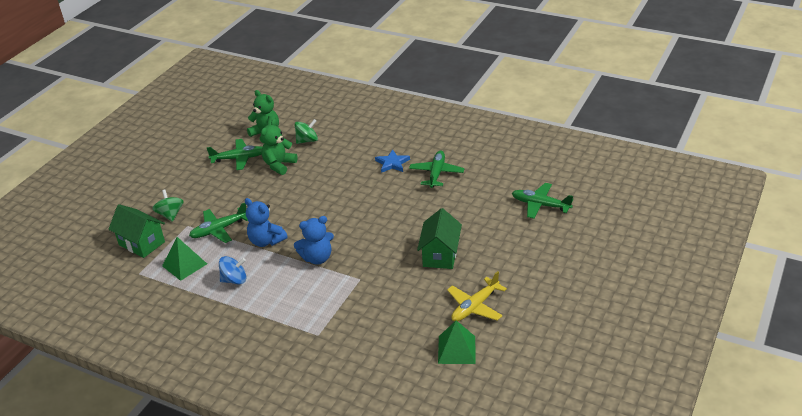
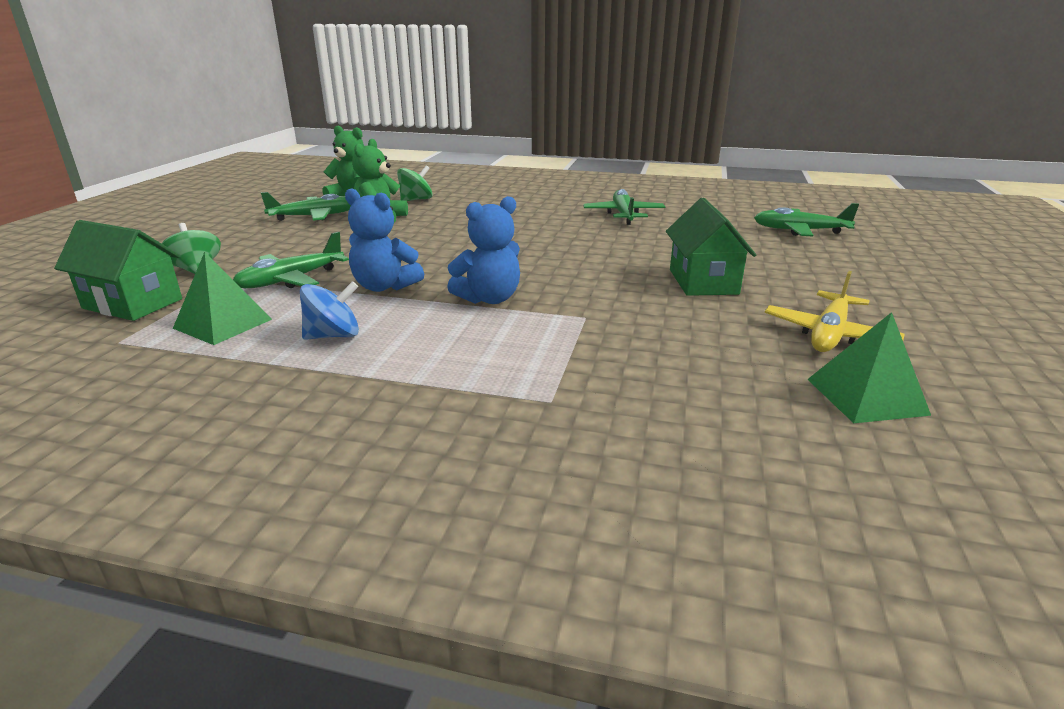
camera: 15 degrees left, 10 degrees down
(392, 163) = (552, 210): blue star -> none

